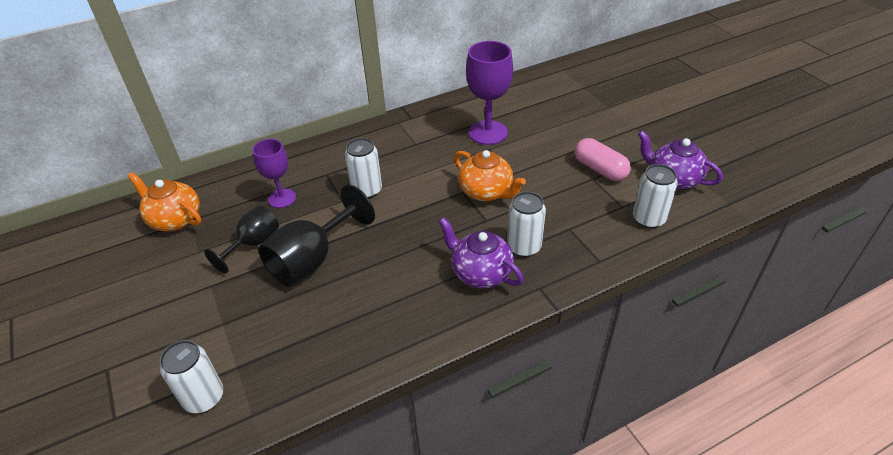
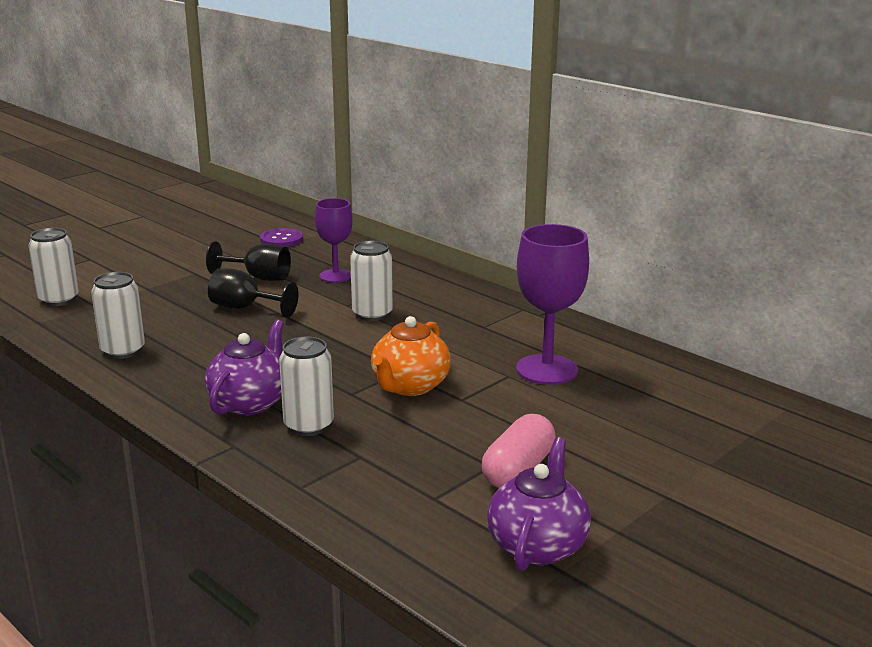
camera: 70 degrees right, 20 degrees down
(175, 219) = (281, 239): orange teapot -> purple button
(312, 259) = (244, 308): black goblet -> black goblet, size x0.64
(648, 219) = (414, 524): white can -> white can (123, 351)

